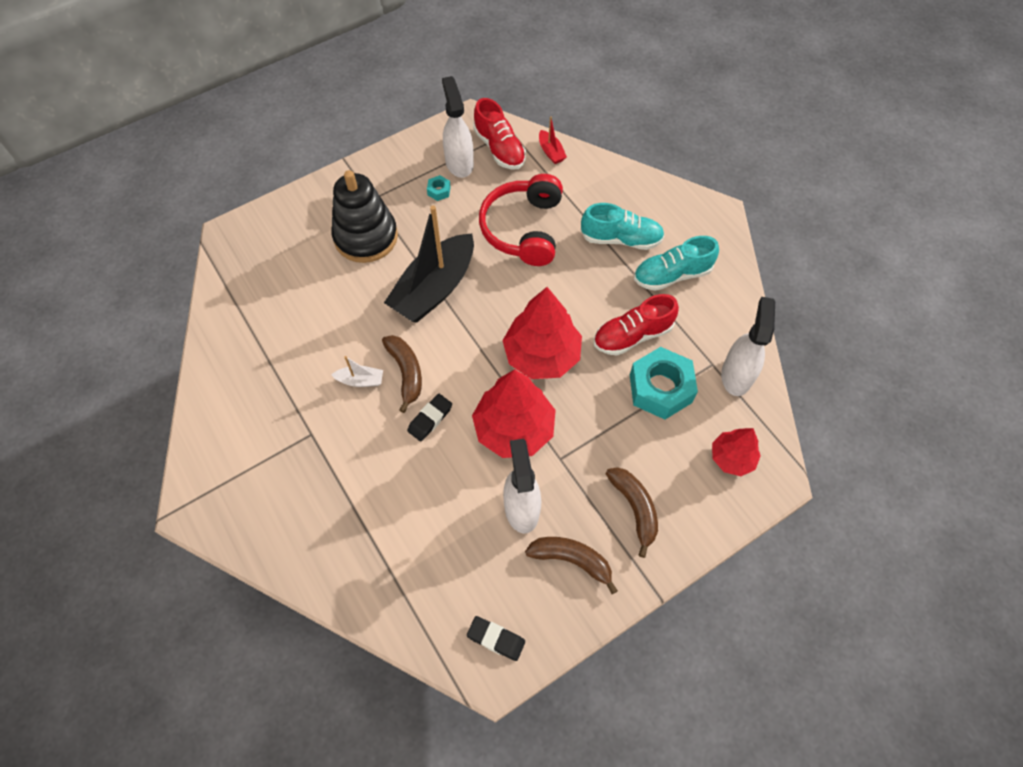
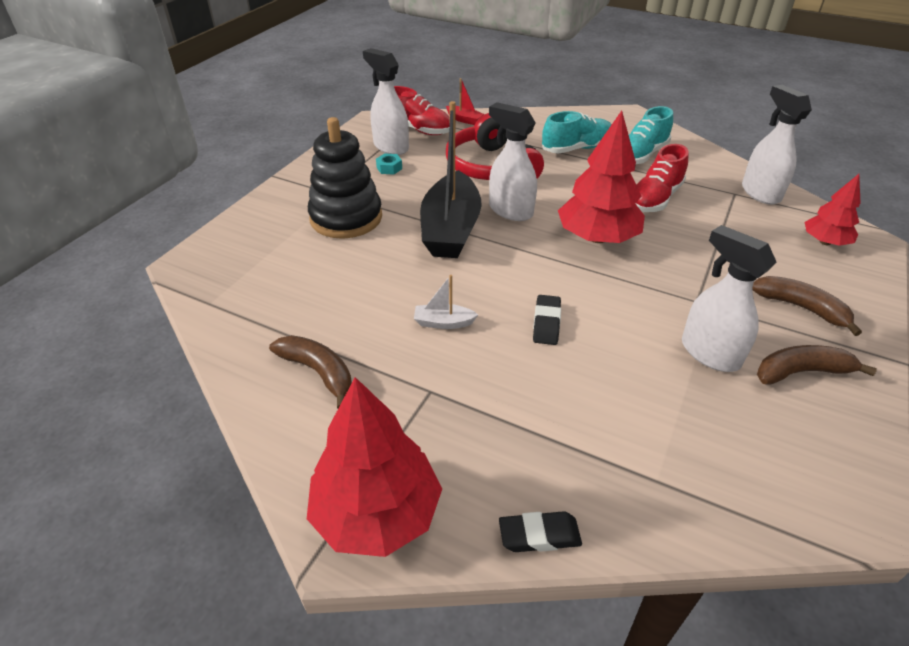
camera: 30 degrees left, 20 degrees down
(360, 380) = (443, 322): white boat -> white boat turned 150 degrees counterclockwise
(406, 373) = (485, 298): brown banana -> brown banana (318, 372)
(496, 639) = (820, 479): black eraser -> black eraser (539, 535)
(497, 290) = (510, 210): none -> white spray bottle
(514, 428) = (632, 297): red tree -> red tree (376, 513)
(660, 388) = (717, 222): turquoise nut -> none

